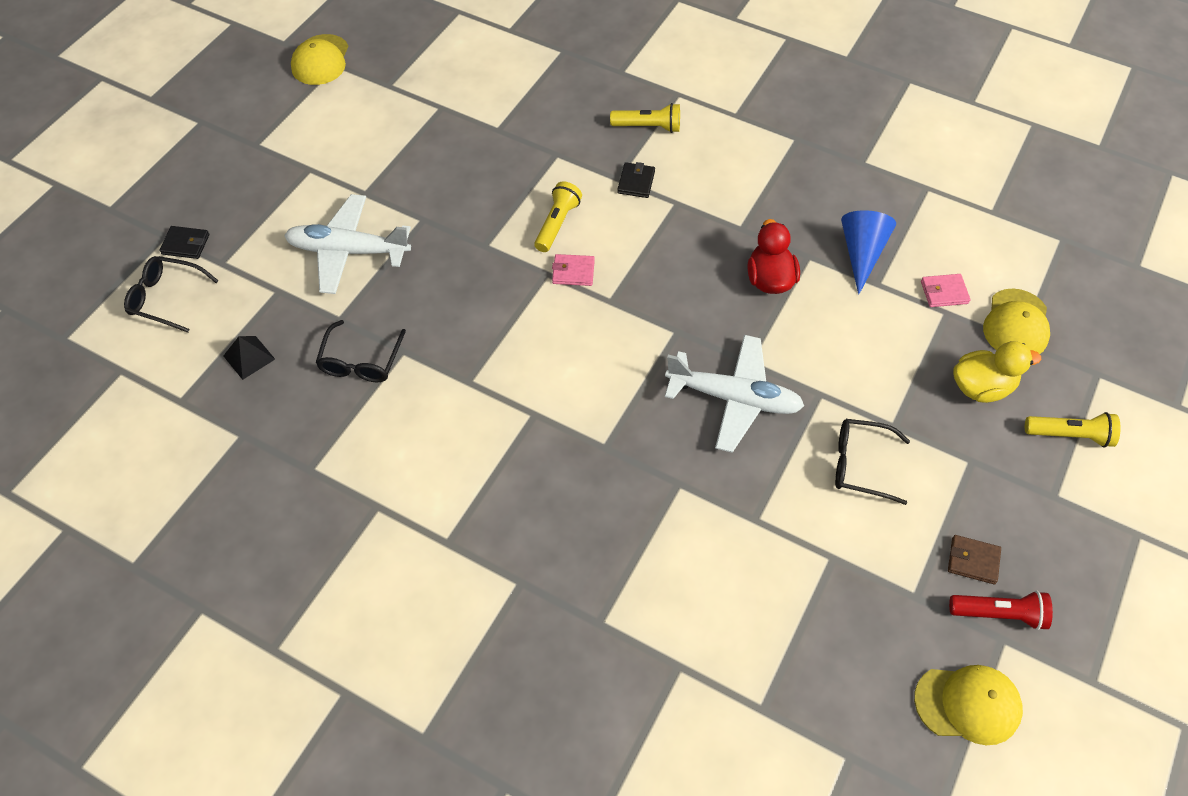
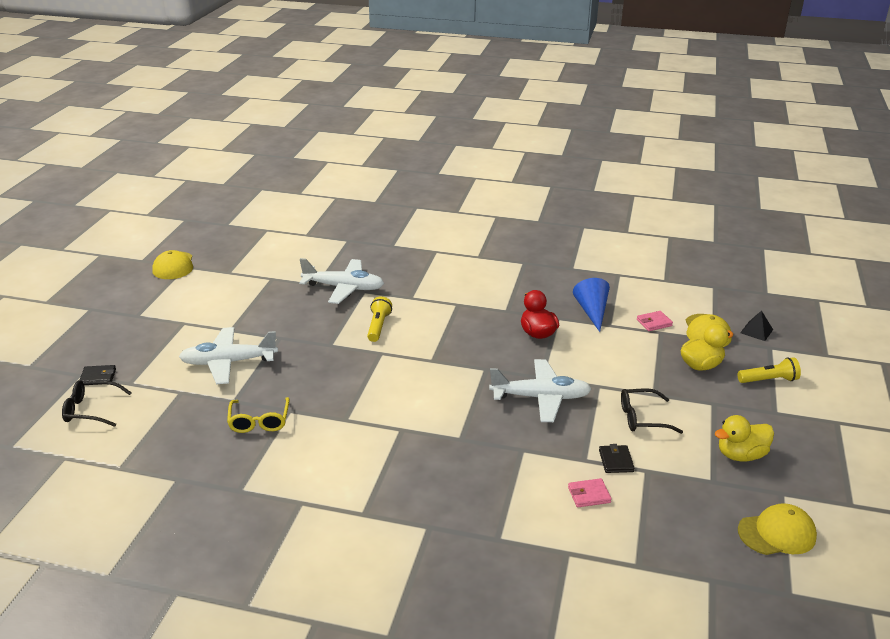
camera: 15 degrees left, 25 degrees down
(249, 357) = (169, 433): black pyramid -> black pyramid (756, 331)
(360, 362) = (259, 422): black glasses -> yellow glasses
(532, 143) = (344, 288): none -> white plane
(573, 272) = (400, 349): pink wallet -> pink wallet (589, 495)
(636, 182) = (425, 298): black wallet -> black wallet (616, 461)
(648, 127) = (422, 270): yellow flashlight -> none
(973, 561) = (741, 455): brown wallet -> yellow duck
(999, 614) = (772, 480): red flashlight -> none

